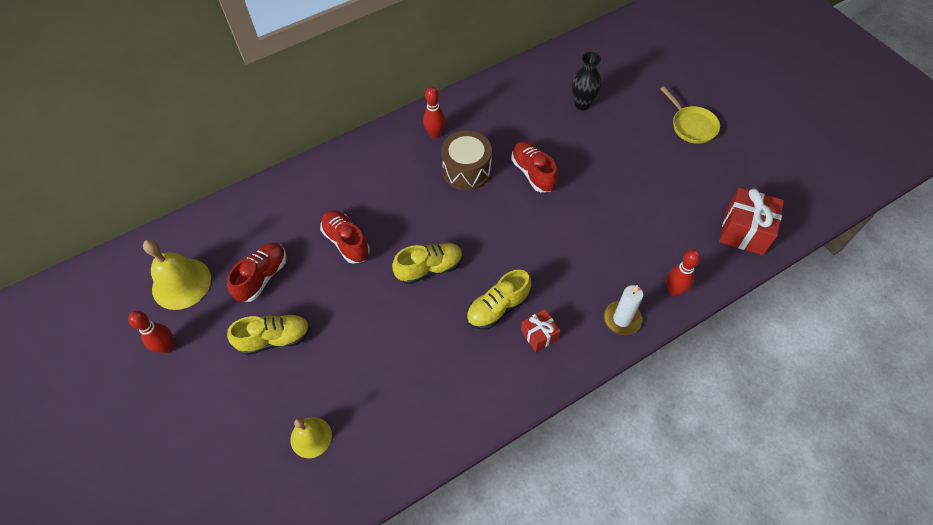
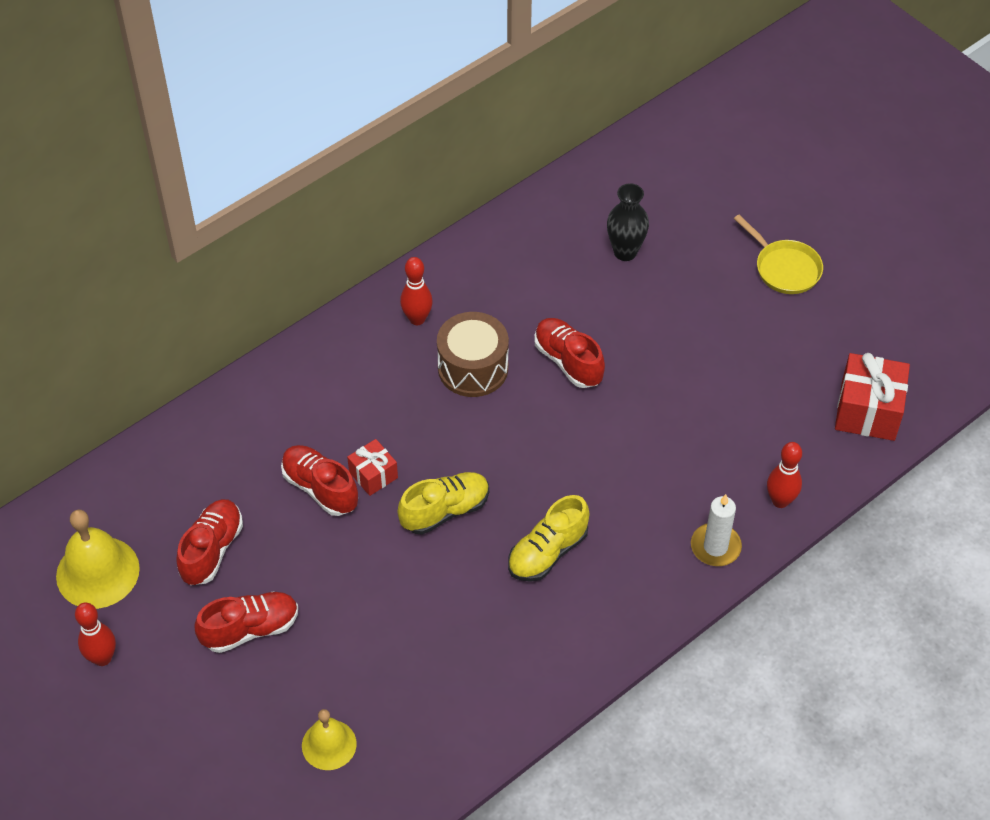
camera: 10 degrees left, 5 degrees down
(275, 339) = (250, 629): yellow shoe -> red shoe
(539, 335) = (608, 580): red gift -> red gift (373, 475)

